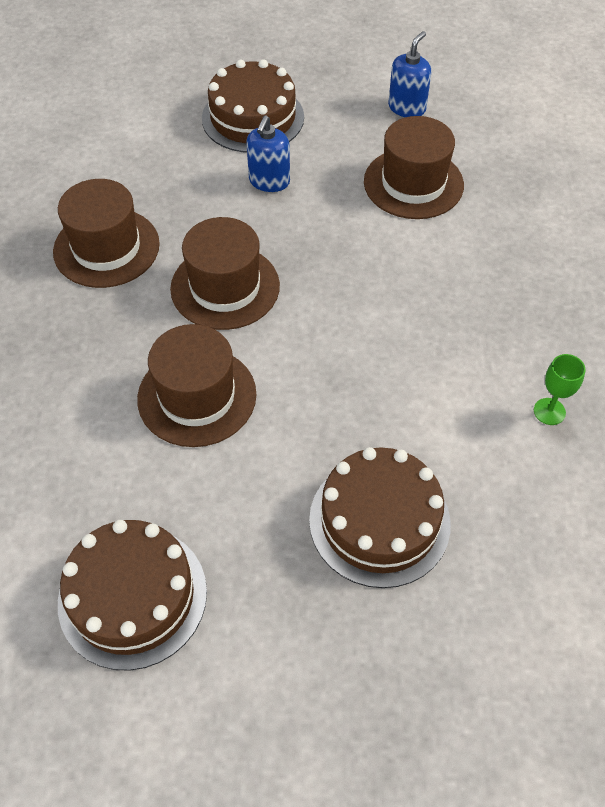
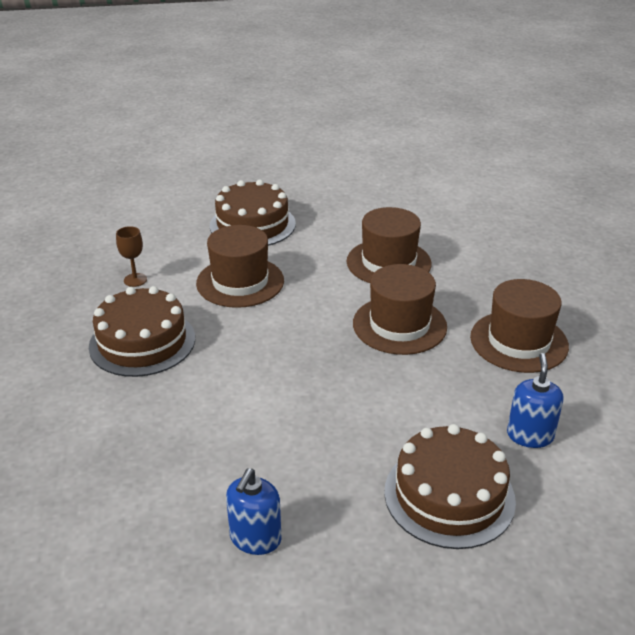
camera: 170 degrees right, 20 degrees down
(132, 596) = (383, 190): brown cake -> brown cake (142, 342)
(269, 181) = (398, 419): blue soap dispenser -> blue soap dispenser (530, 435)
(413, 183) = (241, 436): brown hat -> brown hat (240, 282)
(549, 411) = (135, 280): green goblet -> brown goblet

